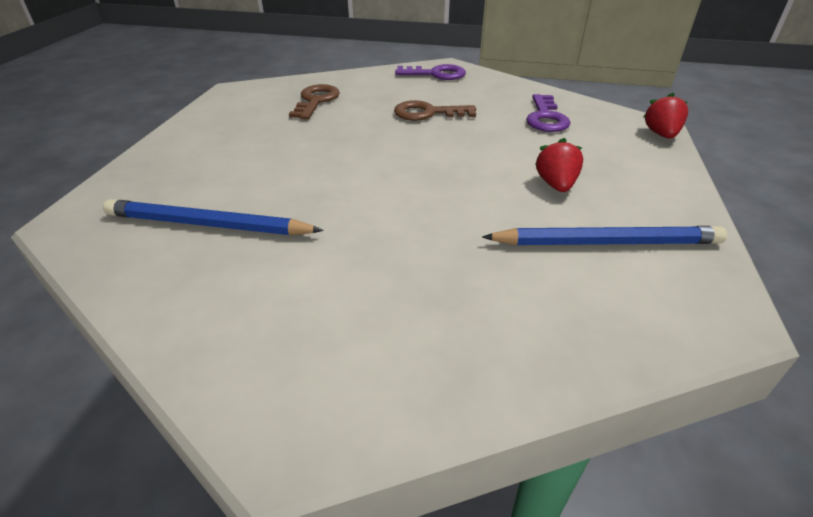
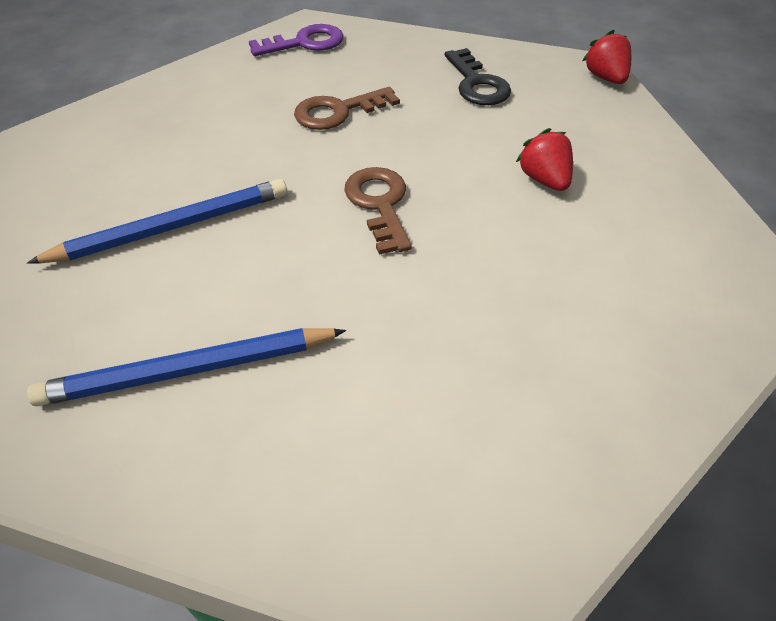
camera: 25 degrees left, 10 degrees up
(316, 101) = (177, 128): brown key -> brown key (379, 204)
(546, 118) = (477, 84): purple key -> black key
(606, 242) = (633, 241): blue pencil -> blue pencil (171, 227)

